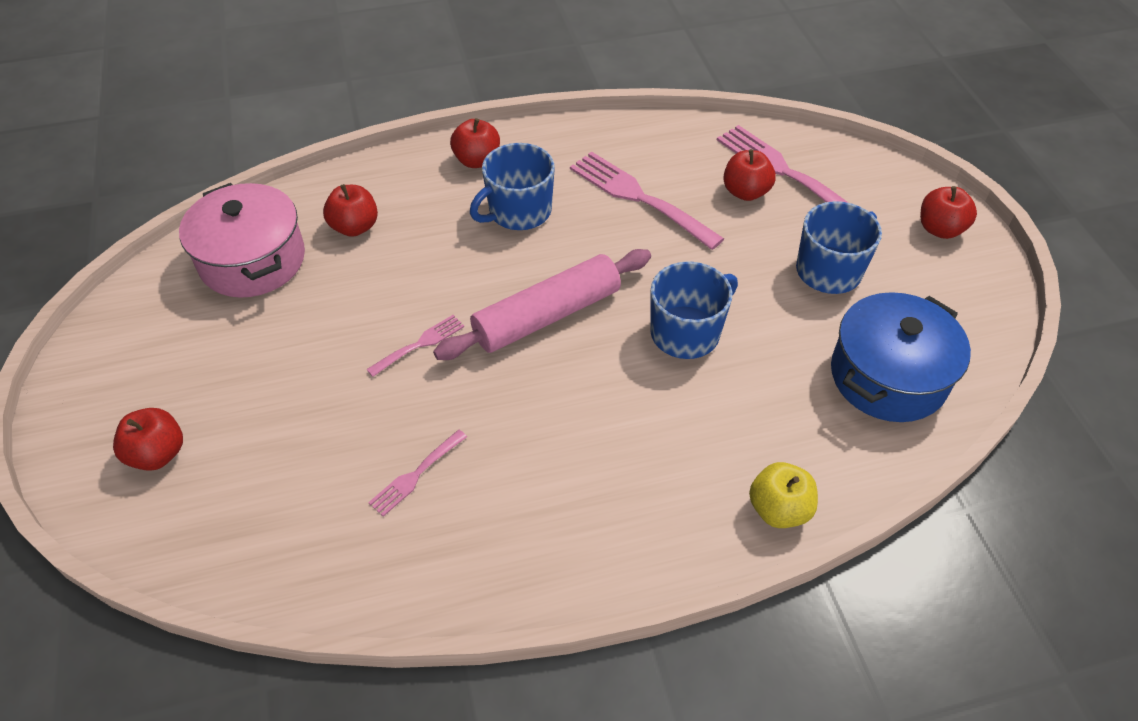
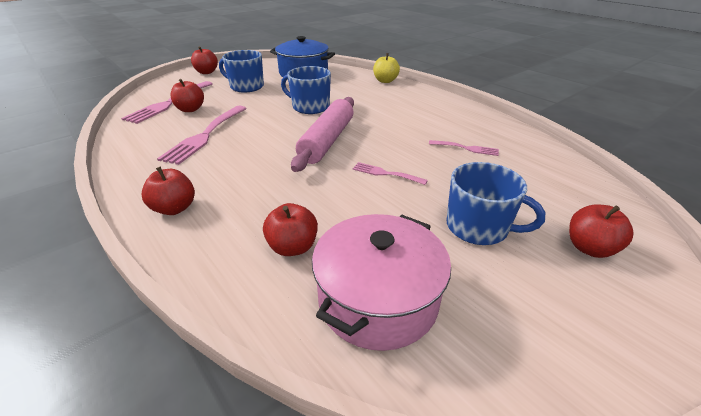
camera: 115 degrees left, 15 degrees down
(518, 211) = (236, 172): blue mug -> blue mug (478, 227)
(547, 316) = (327, 141): pink rolling pin -> pink rolling pin turned 75 degrees clockwise

